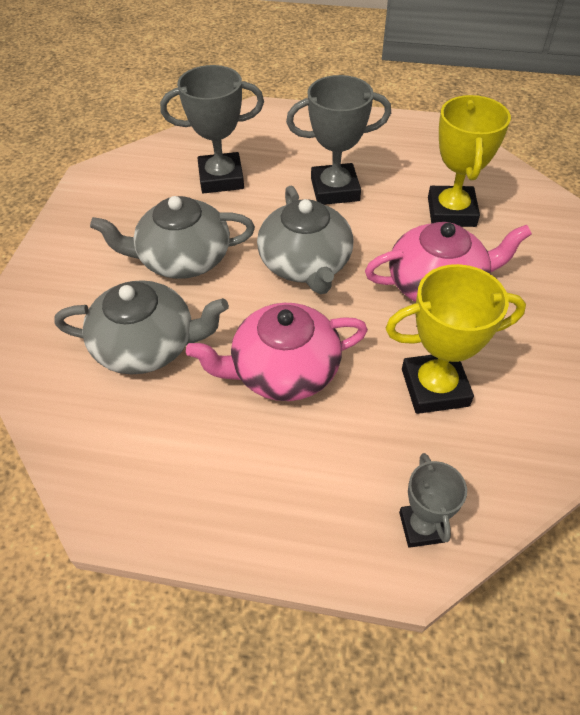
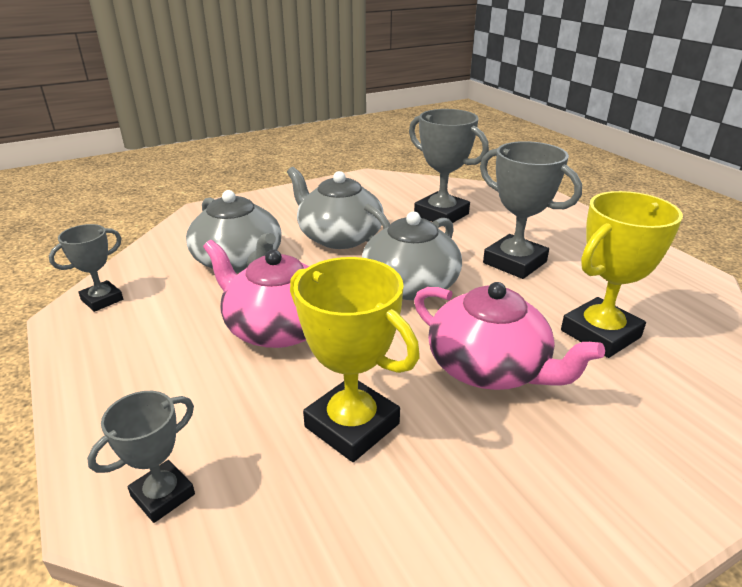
camera: 50 degrees right, 20 degrees down
(104, 479) = (102, 300): none -> grey trophy

